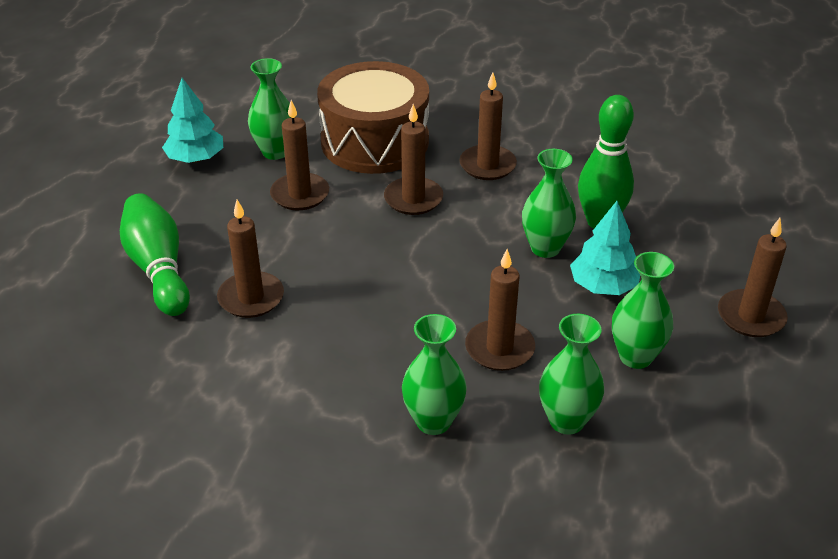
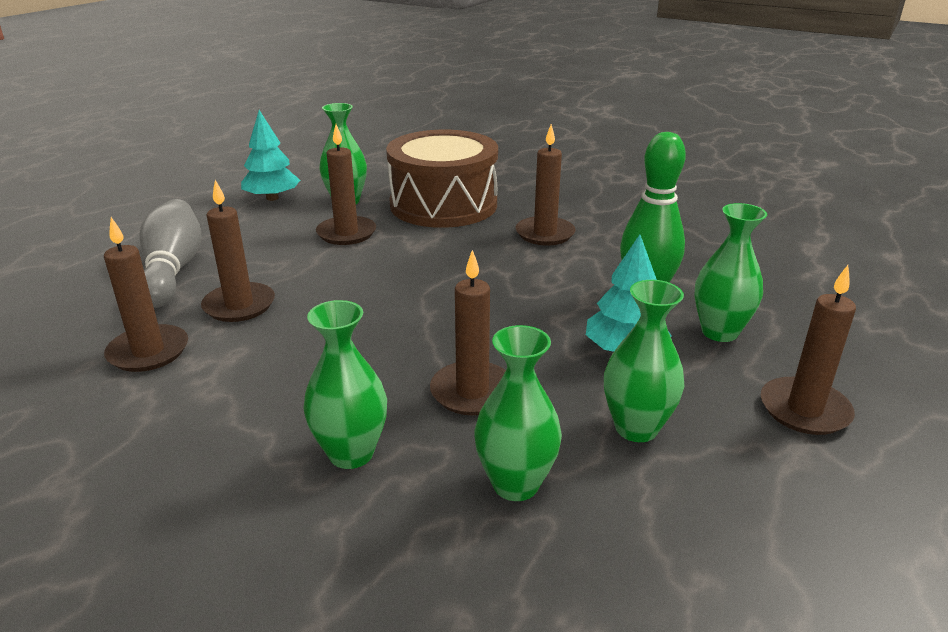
camera: 15 degrees right, 10 degrees down
(158, 268) = (173, 270): green bowling pin -> grey bowling pin
(413, 199) = (454, 250): brown candle -> brown candle (148, 352)
(545, 248) = (572, 307): green vase -> green vase (719, 332)

